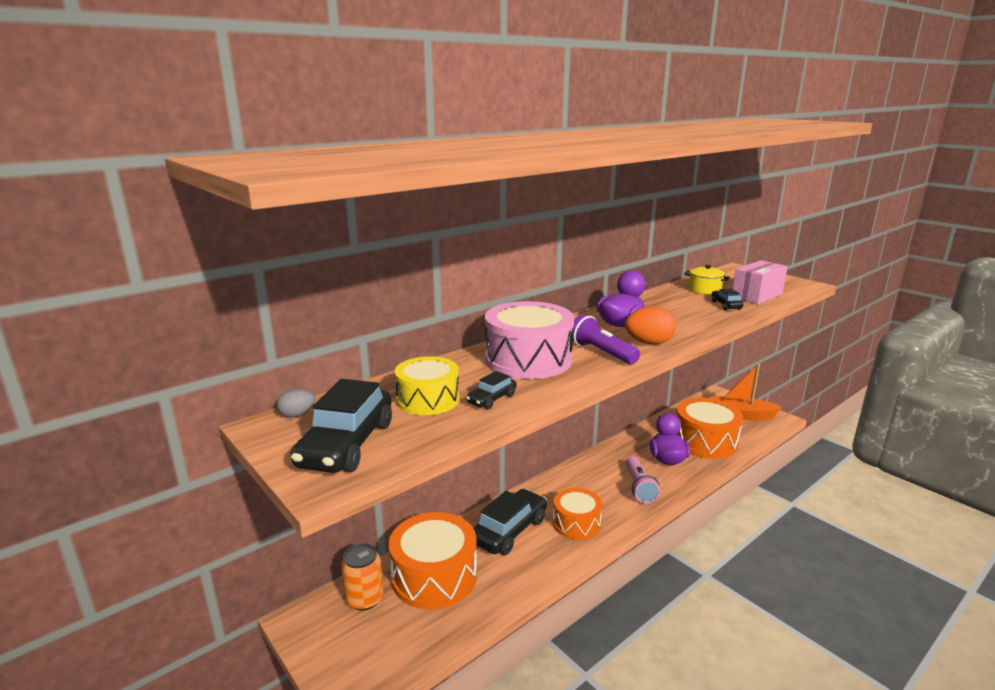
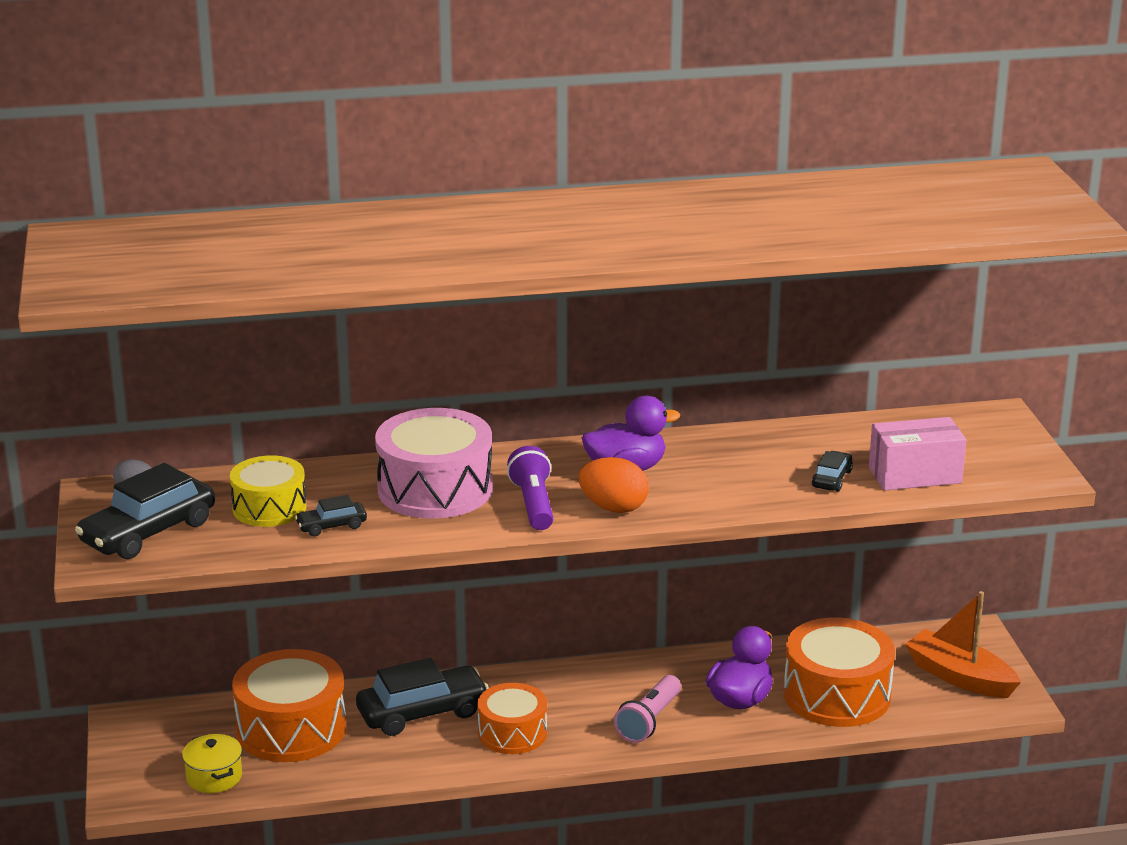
camera: 30 degrees right, 5 degrees up
(364, 599) = (202, 724): orange can -> none
(704, 289) = (855, 443): yellow pot -> yellow pot (214, 777)

